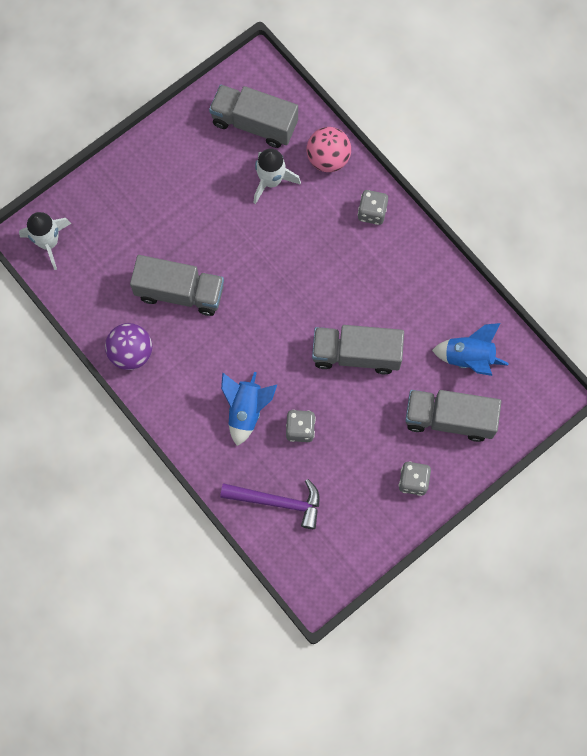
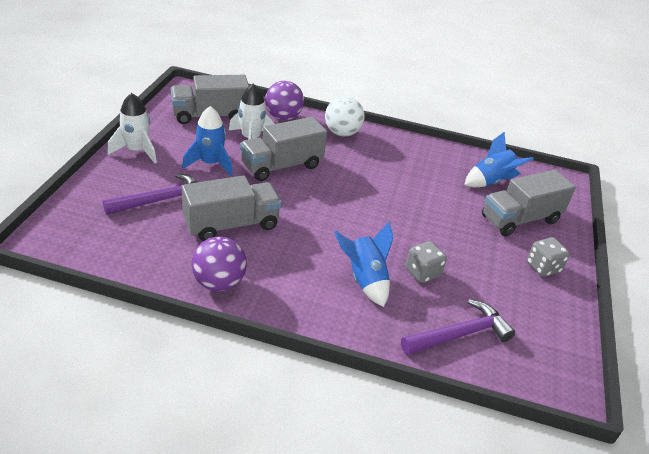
camera: 40 degrees left, 35 degrees down
(48, 242) = (70, 235): white rocket -> white rocket (137, 151)
(140, 233) = (161, 200): none -> purple hammer
(210, 202) = (210, 164): none -> blue rocket
(328, 159) = (283, 117): pink ball -> purple ball
(356, 354) = (414, 209): grey truck -> grey truck (281, 165)
(372, 212) = (342, 133): grey dice -> white ball

